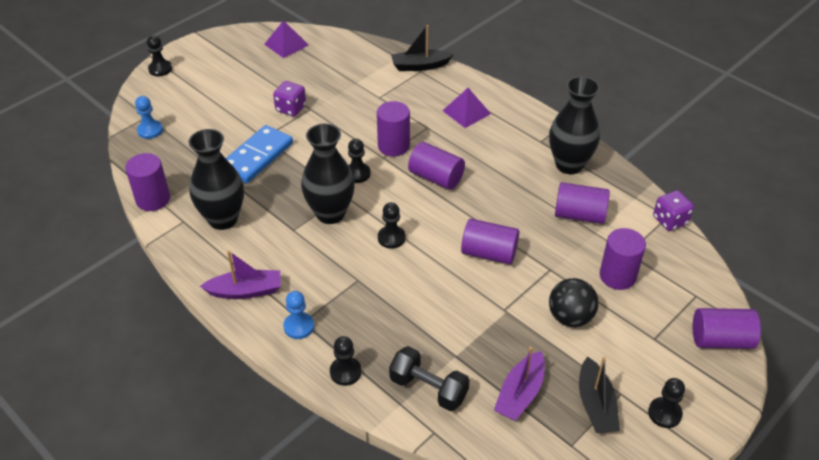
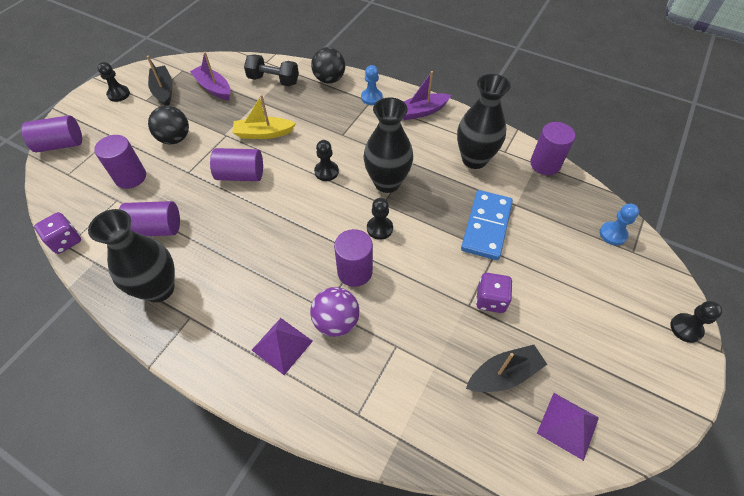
camera: 165 degrees right, 10 degrees up
(345, 372) = (329, 79): black pawn -> black ball
(420, 66) = (361, 426): black boat -> black boat (504, 374)
(420, 117) = (336, 322): none -> purple ball
(436, 177) = (300, 241): purple cylinder -> none
(456, 301) = (263, 133): none -> yellow boat
(520, 394) = (213, 88): purple boat -> purple boat turned 60 degrees counterclockwise

